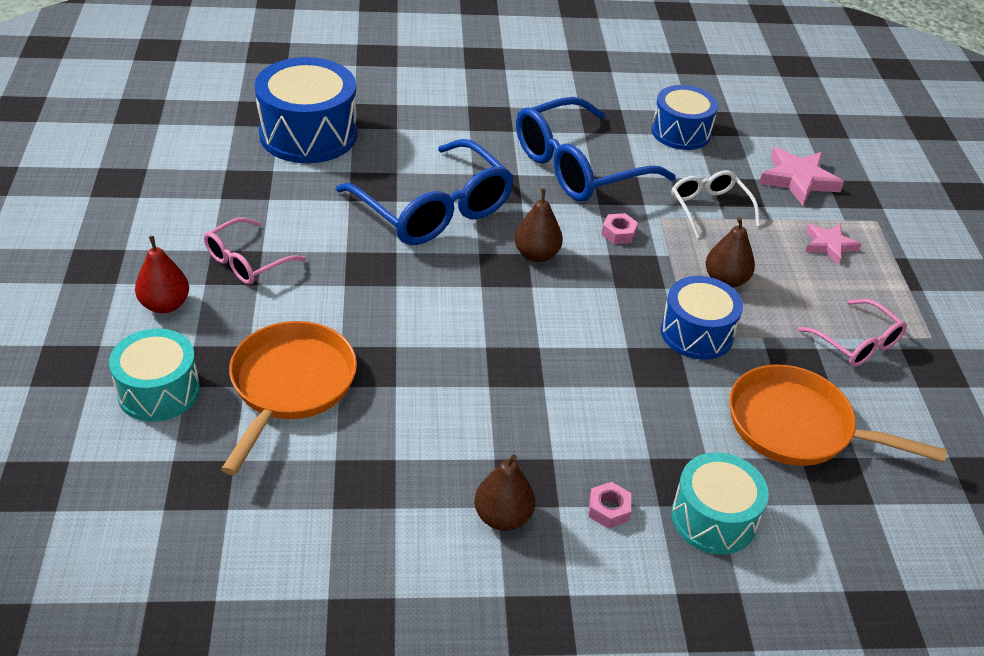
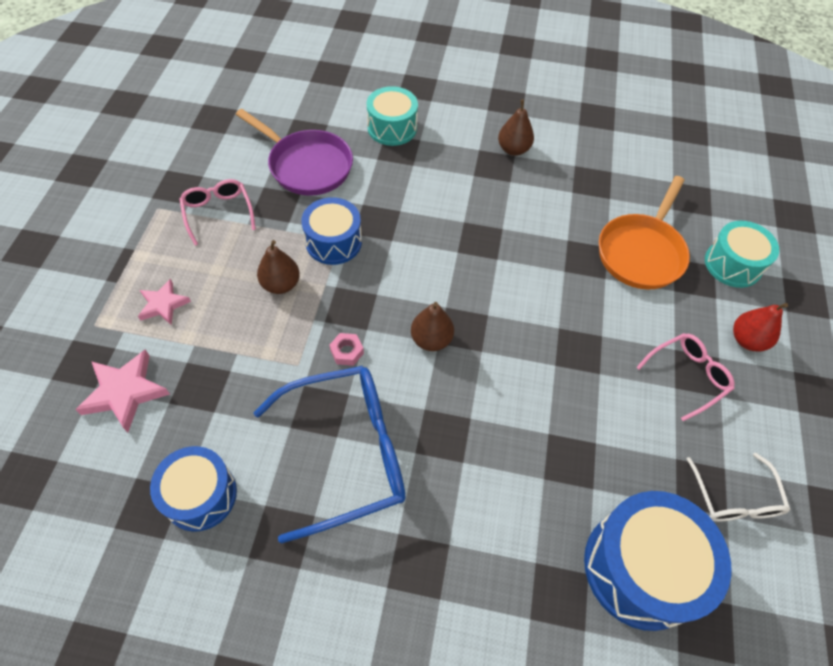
camera: 165 degrees left, 15 degrees up
(434, 210) = (513, 413): blue glasses -> none
(608, 509) = (450, 142): pink nut -> none
(709, 208) = (243, 368): white glasses -> white glasses (734, 498)
(797, 427) = (307, 166): orange pan -> purple pan

